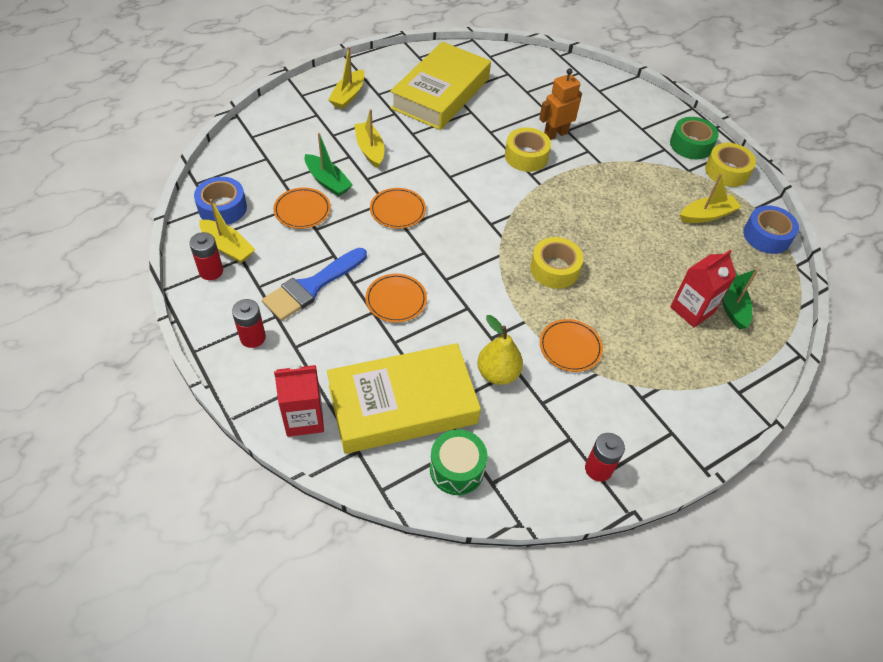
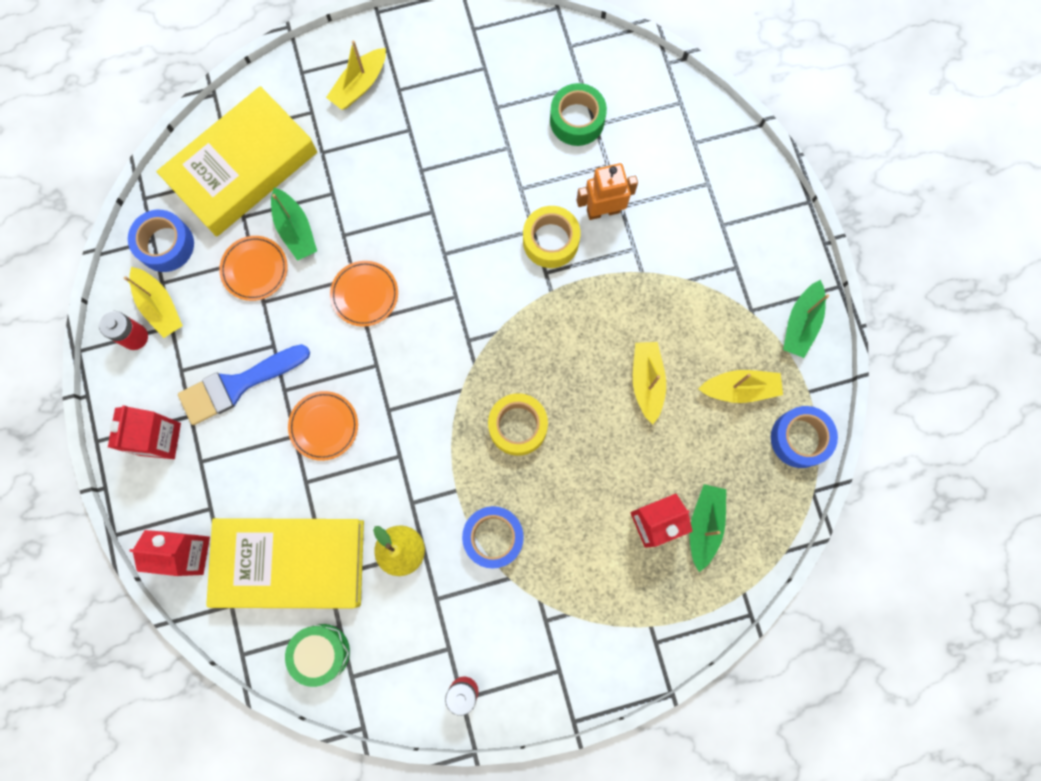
camera: 20 degrees right, 25 degrees up
(253, 337) = (159, 439): red battery -> red carton
(370, 149) = (360, 187): yellow boat -> yellow boat (647, 382)
(441, 93) = (480, 105): yellow book -> yellow book (243, 168)
(570, 347) = (493, 537): orange plate -> blue tape
(691, 145) = (775, 267): green tape -> green tape (577, 120)
(727, 171) = (801, 324): yellow tape -> green boat

